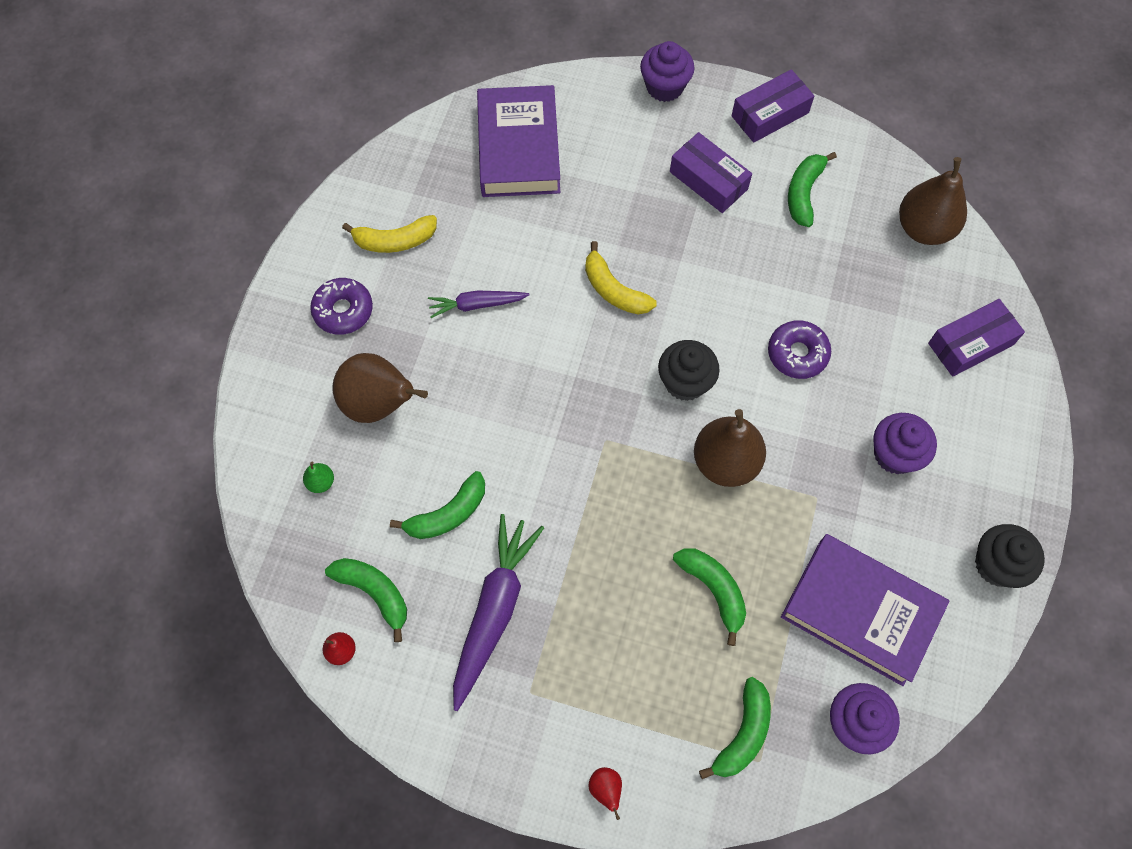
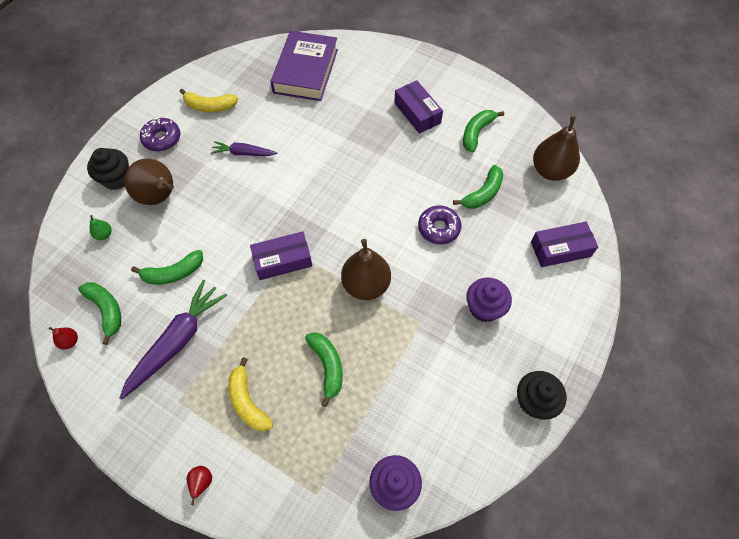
camera: 15 degrees right, 5 degrees down
(614, 290) = (333, 163): yellow banana -> yellow banana (248, 402)
(664, 87) = (409, 55): purple cupcake -> none
(685, 382) = (358, 228): black cupcake -> black cupcake (116, 179)
(743, 734) = (311, 471): green banana -> green banana (483, 193)
(770, 114) = (470, 83): purple box -> purple box (283, 260)
(860, 612) = (424, 408): purple book -> none

